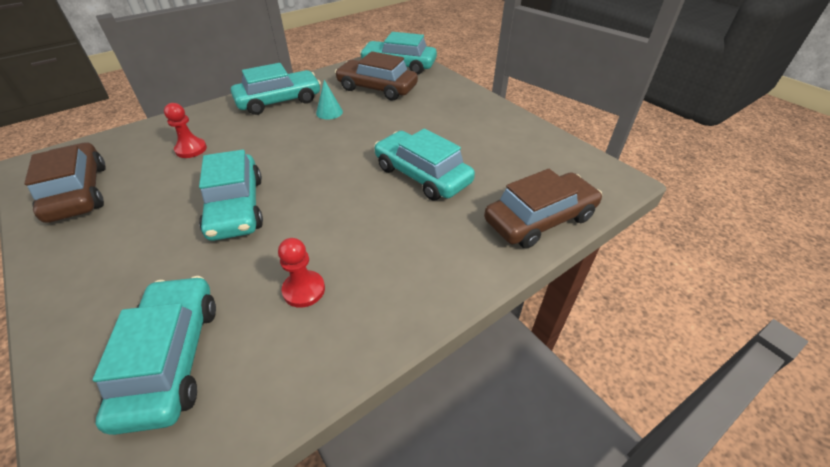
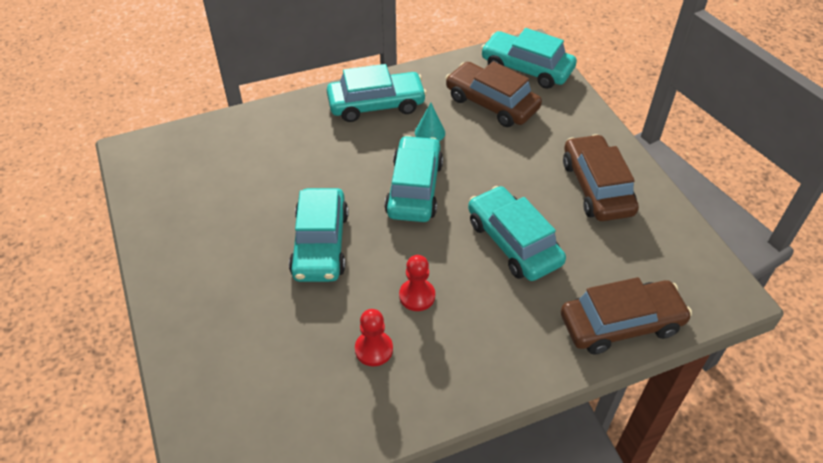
camera: 15 degrees right, 5 degrees up
(78, 192) = (175, 195): brown car -> brown car (597, 187)
(171, 358) = (260, 387): turquoise car -> turquoise car (414, 188)
(191, 149) = (280, 159): red pawn -> red pawn (417, 296)

